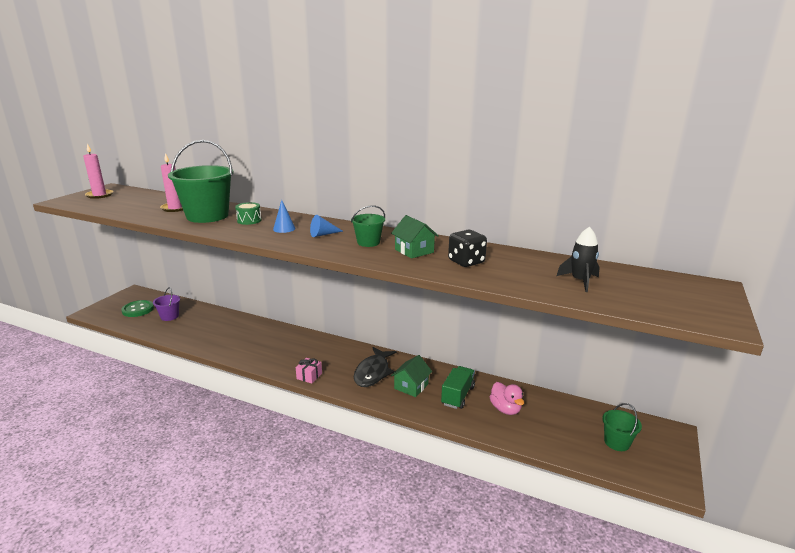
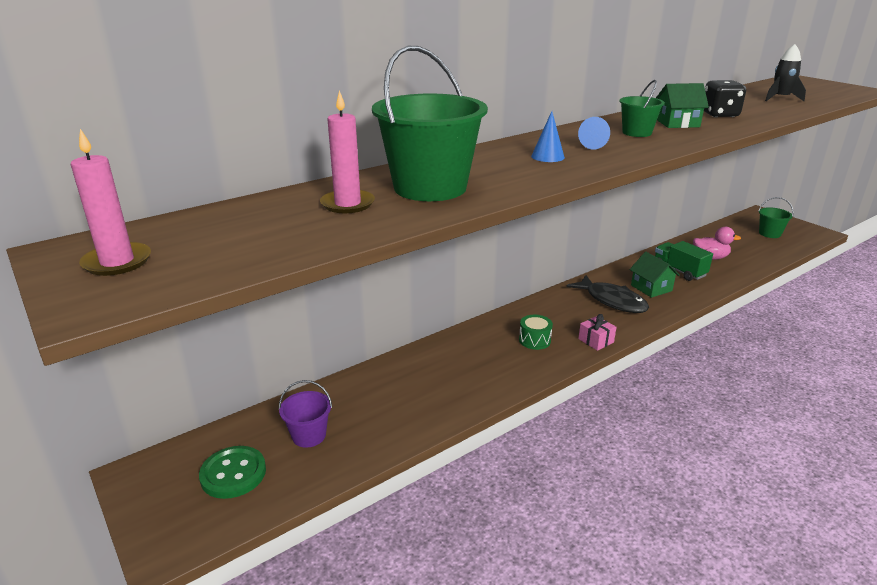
camera: 60 degrees left, 5 degrees up
(249, 220) = (487, 168): green drum -> green drum (534, 340)

